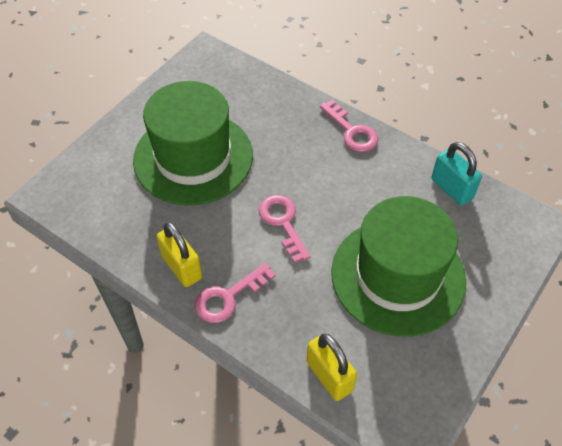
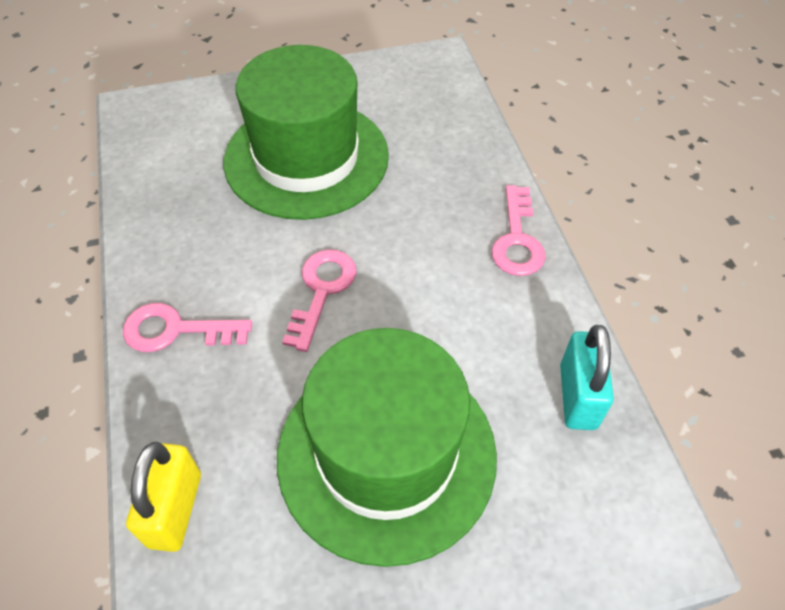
camera: 40 degrees right, 0 degrees up
(182, 267) = (168, 264): yellow padlock -> none

